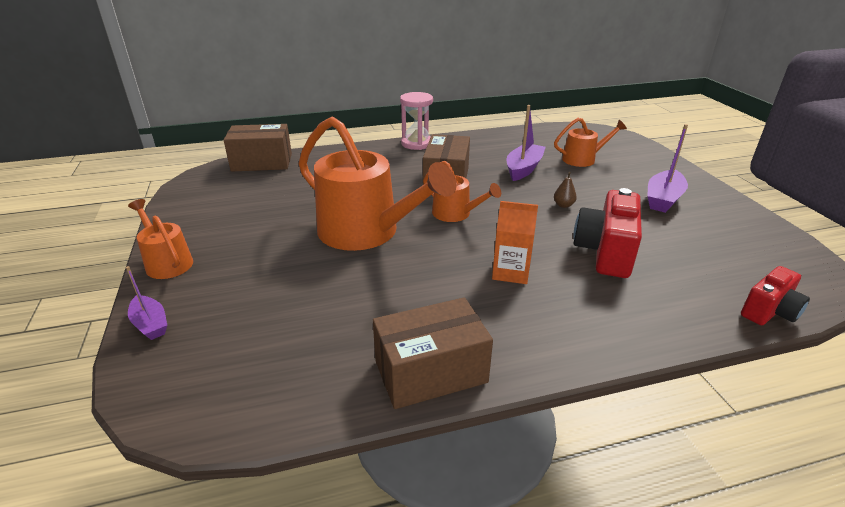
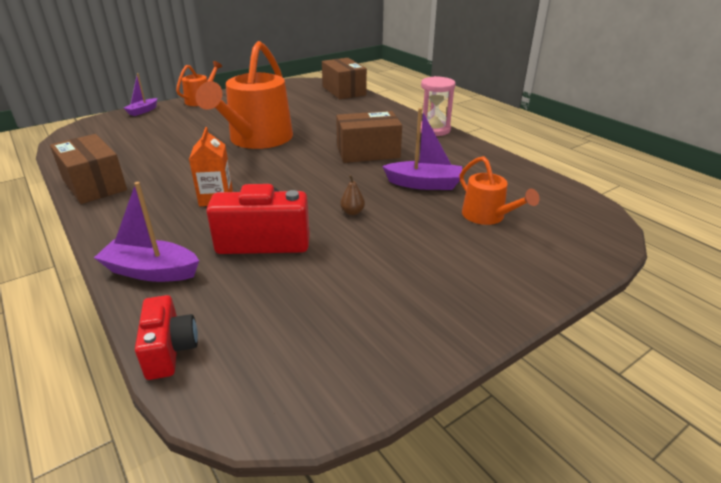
camera: 70 degrees right, 0 degrees up
(455, 214) = (303, 165): orange watering can -> none
(663, 199) = (415, 278): purple boat -> purple boat (151, 271)
(769, 311) = (170, 350): red camera -> red camera turned 135 degrees counterclockwise

